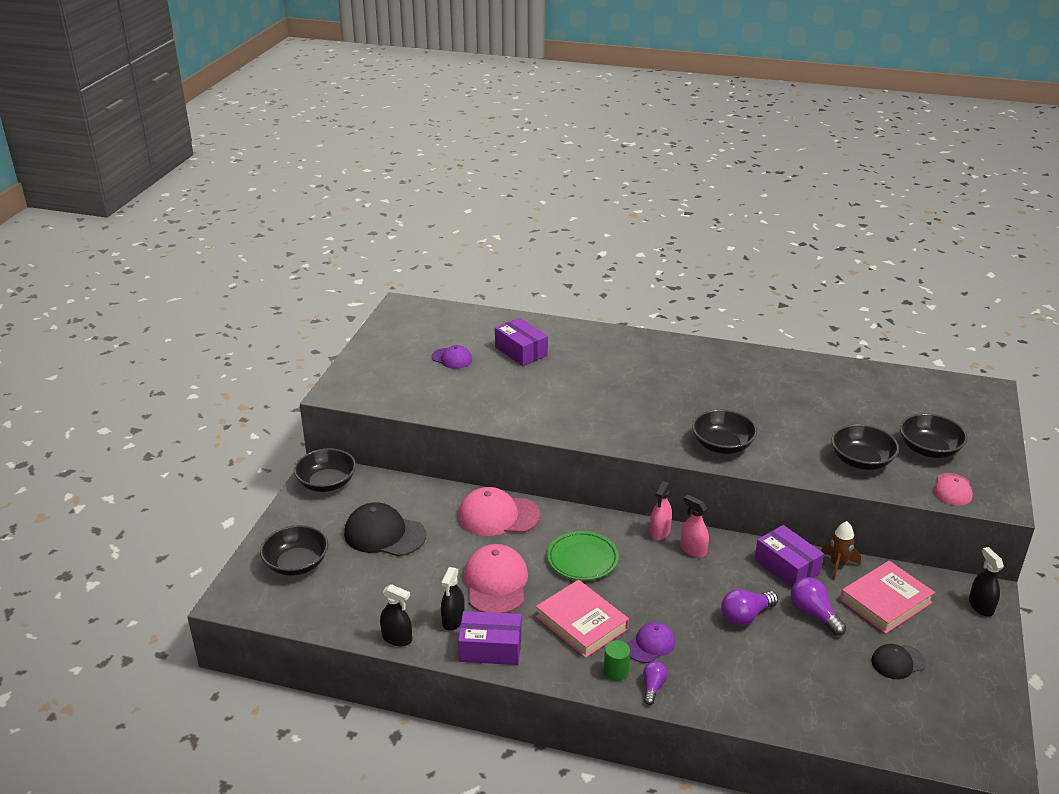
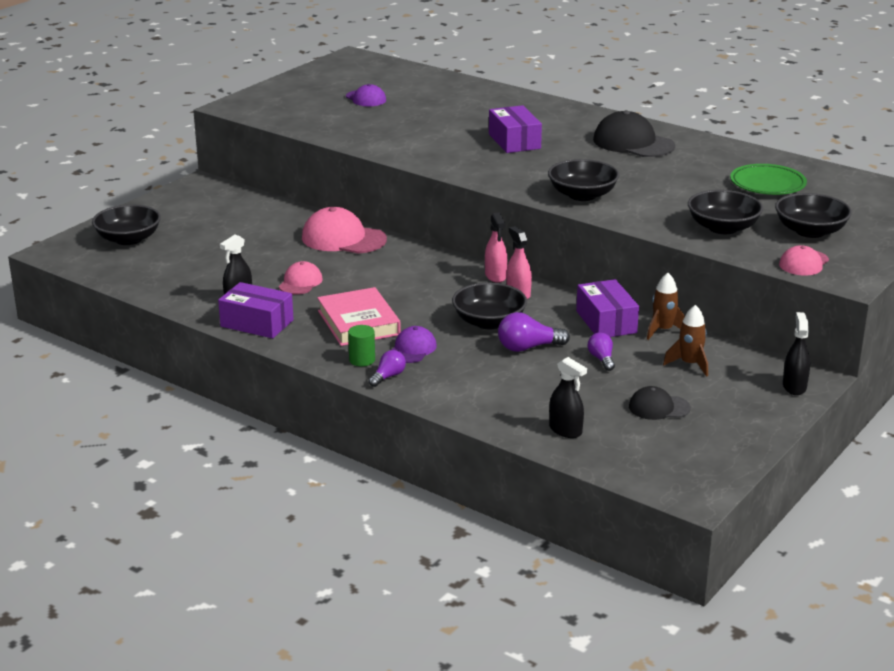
camera: 20 degrees right, 5 degrees down
(327, 483) = (200, 191): black bowl -> black bowl (489, 322)
(384, 534) = (224, 233): black cap -> black cap (633, 143)
(397, 638) = (177, 302): black spray bottle -> black spray bottle (565, 430)
(496, 583) = (300, 282): pink cap -> pink cap, size x0.57
(521, 351) = (440, 103): purple box -> purple box (514, 141)
(582, 559) = (399, 281): green plate -> green plate (767, 184)
(650, 645) = (412, 349): purple cap -> purple cap turned 45 degrees counterclockwise
(660, 532) = (495, 276): pink spray bottle -> pink spray bottle turned 60 degrees counterclockwise
(814, 614) = (601, 359): purple light bulb -> purple light bulb, size x0.64
(885, 601) = (690, 364): pink book -> brown rocket

